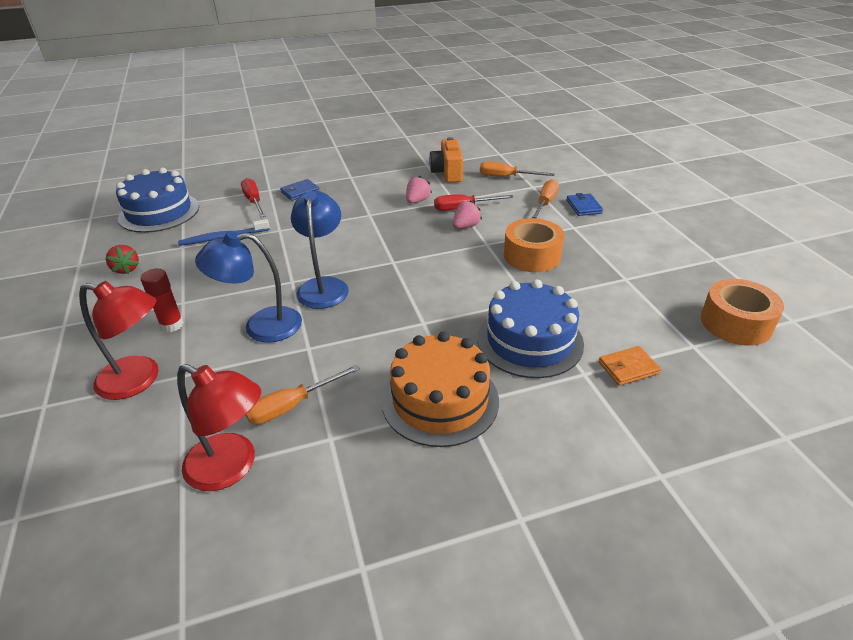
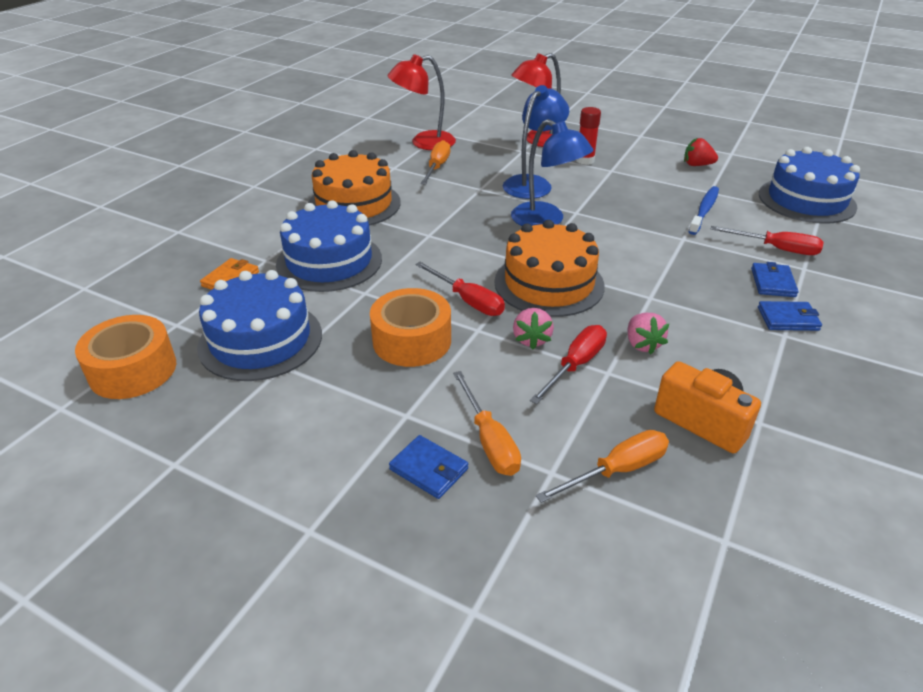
camera: 135 degrees right, 0 degrees up
(334, 179) = (787, 319): none -> blue wallet
(406, 246) = (549, 283): none -> orange cake
(469, 260) = (468, 301): none -> red screwdriver
(631, 301) = (260, 340): none -> blue cake

